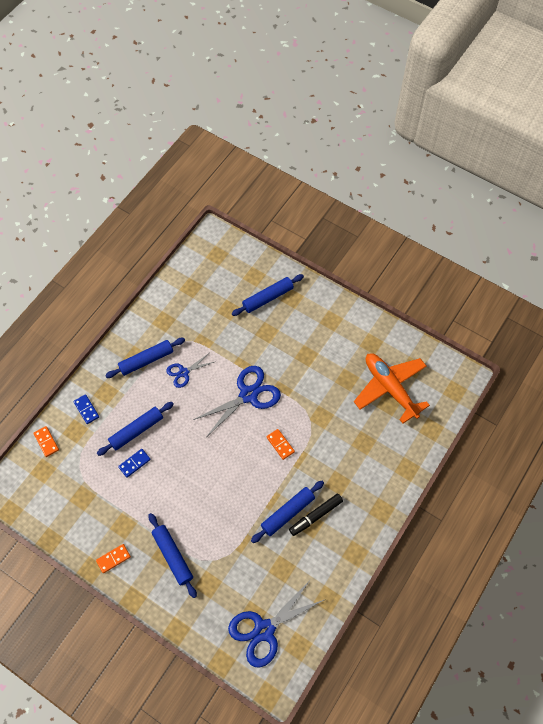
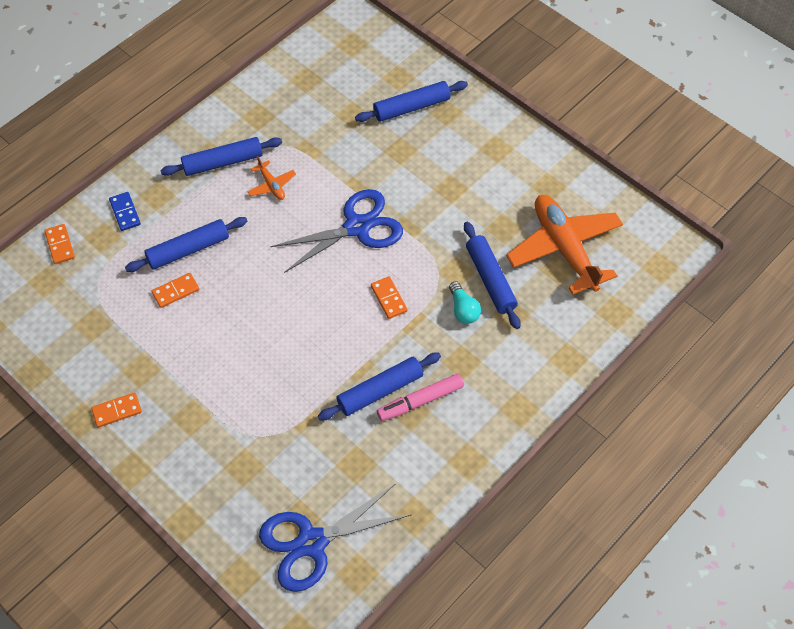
camera: 10 degrees right, 5 degrees down
(134, 463) = (175, 291): blue domino -> orange domino
(172, 556) = (201, 421): blue rolling pin -> blue rolling pin (490, 279)
(183, 372) = (271, 185): blue scissors -> orange plane
(316, 516) = (420, 401): black marker -> pink marker
(331, 444) = (463, 309): none -> turquoise light bulb

